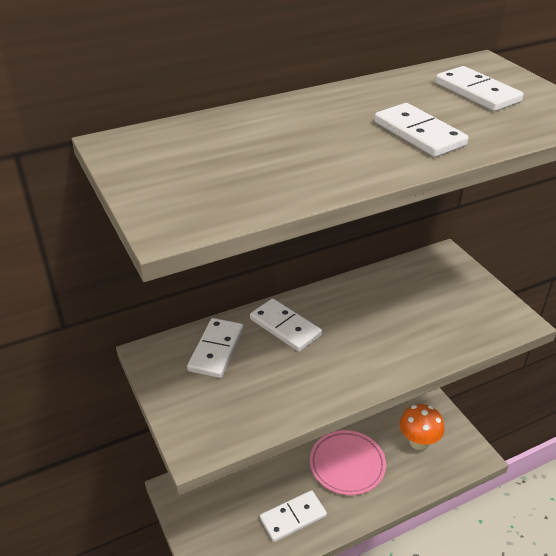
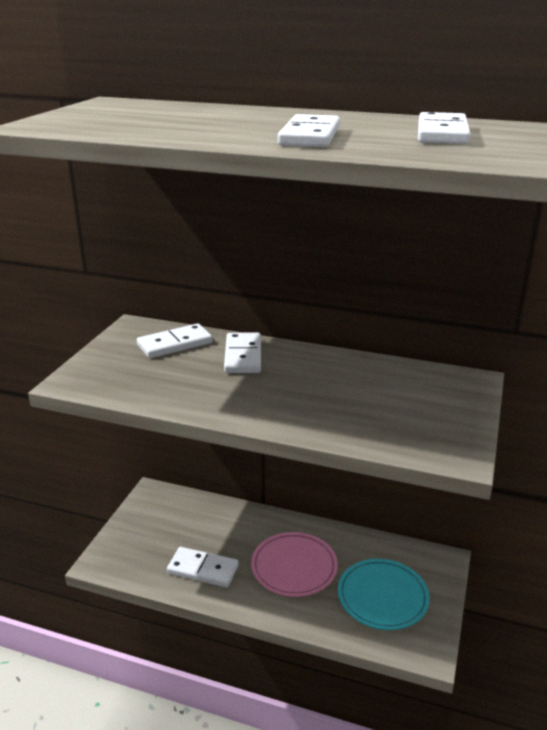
camera: 45 degrees right, 10 degrees down
(418, 442) = (382, 597): orange mushroom -> turquoise plate

